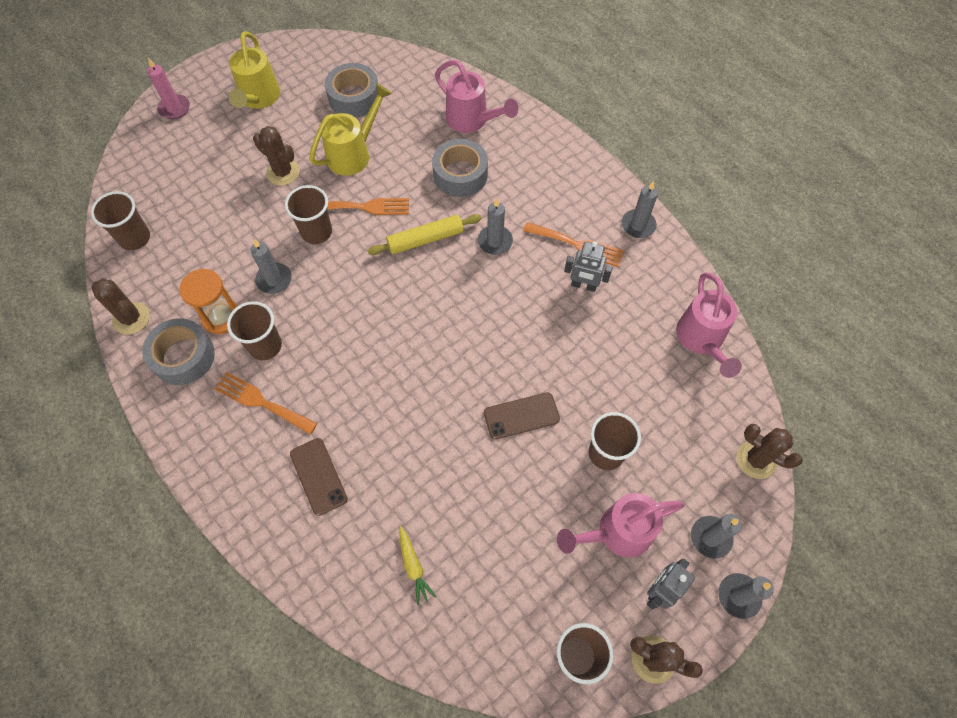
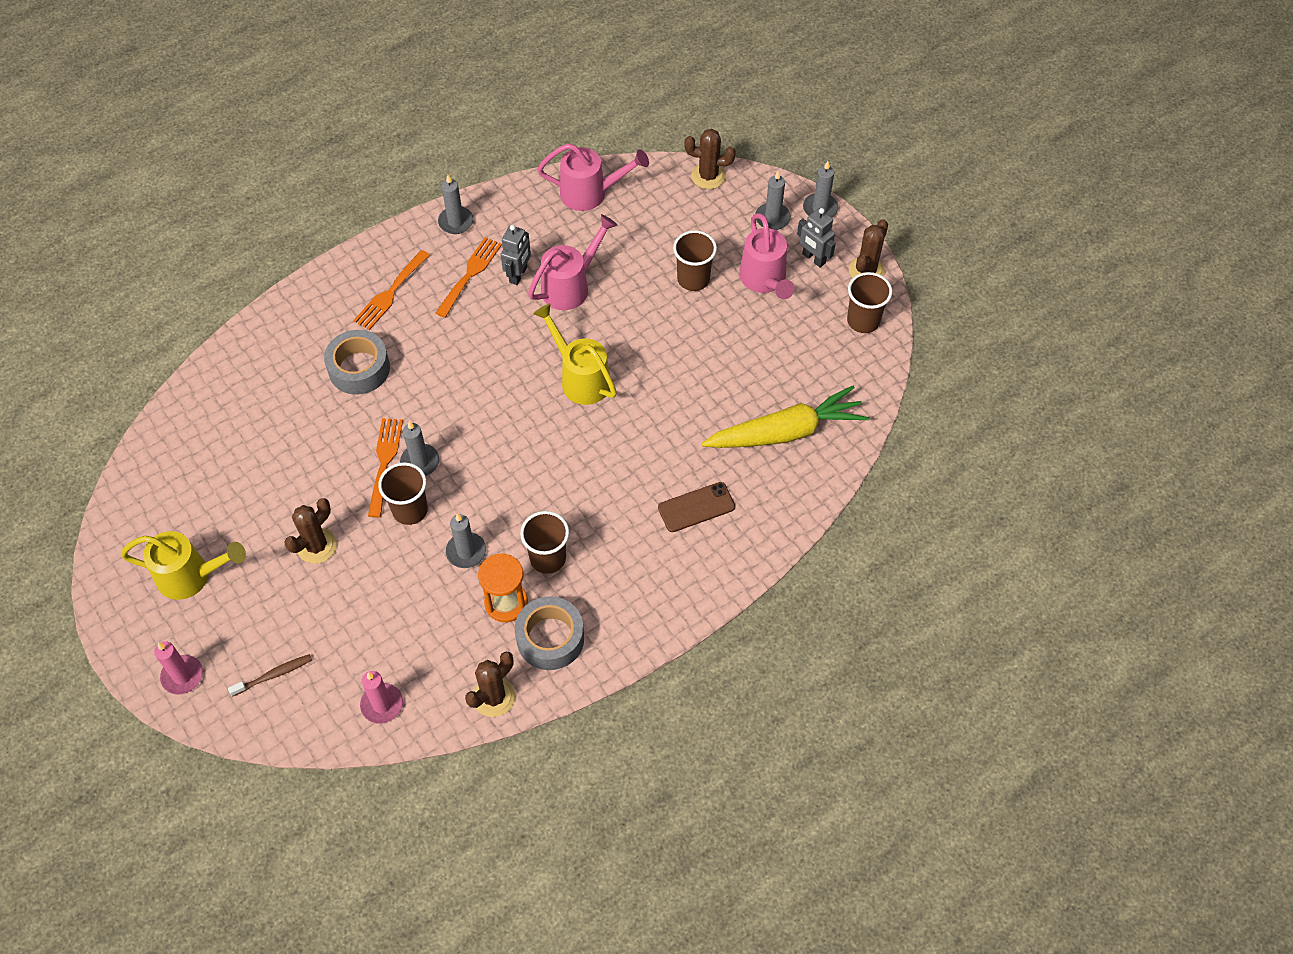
camera: 85 degrees left, 5 degrees down
(135, 238) = (382, 704): brown cup -> pink candle
(169, 163) = (273, 675): none -> brown toothbrush
(261, 402) = (612, 560): orange fork -> orange fork (390, 293)
(353, 154) = (305, 472): yellow watering can -> yellow watering can (580, 378)
(354, 97) = (218, 470): grey tape -> none
(414, 566) = (786, 432): yellow carrot -> yellow carrot, size x2.38
(425, 239) = (439, 406): yellow rolling pin -> none
(471, 120) = (284, 352): pink watering can -> pink watering can (570, 286)
(495, 241) = (453, 344): grey candle -> grey candle (420, 462)
(521, 416) = (651, 339): brown phone -> none
(756, 459) = (708, 176): brown cactus -> brown cactus turned 60 degrees clockwise

